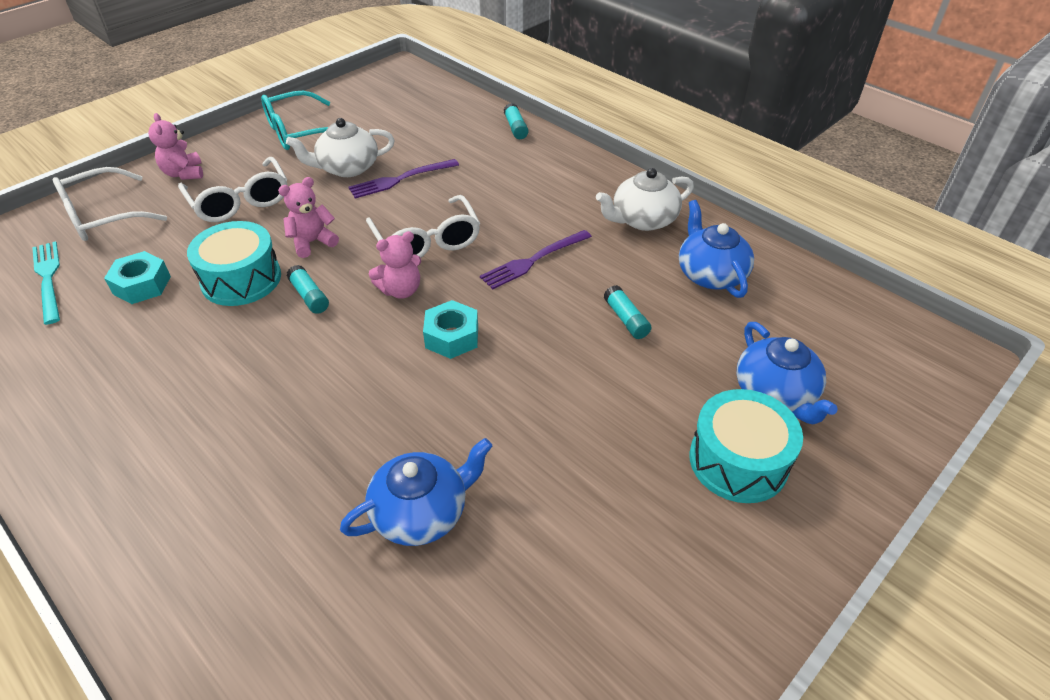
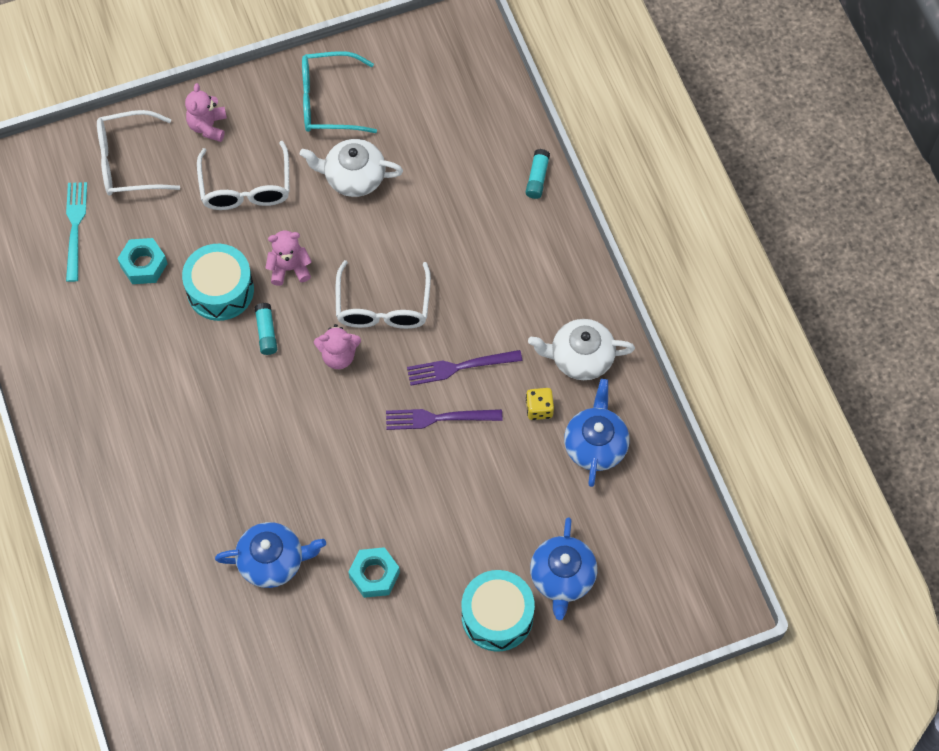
camera: 25 degrees right, 20 degrees up
(399, 180) = (393, 214): purple fork -> purple fork (437, 418)
(452, 337) = (356, 422): turquoise nut -> turquoise nut (374, 575)
(626, 319) = (497, 461): turquoise glue stick -> none
(635, 266) = (539, 409): none -> yellow dice

